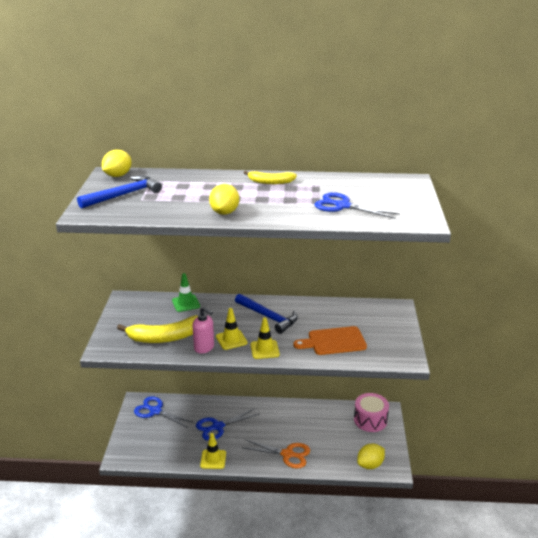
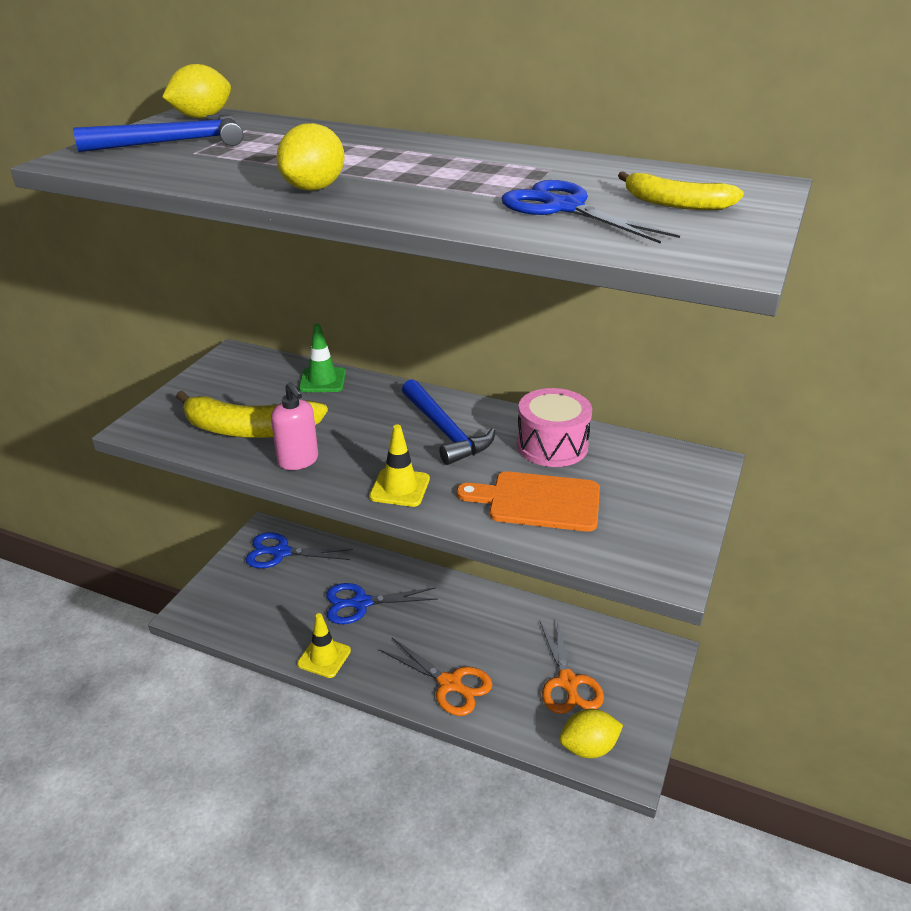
camera: 20 degrees right, 5 degrees up
(155, 411) = (281, 552): blue scissors -> blue scissors turned 45 degrees counterclockwise
(231, 340) = (354, 457): yellow traffic cone -> none
(270, 182) = (457, 154): yellow banana -> yellow banana (676, 204)
(346, 437) = (567, 682): none -> orange scissors
(370, 420) = (627, 662): pink drum -> pink drum (552, 445)

